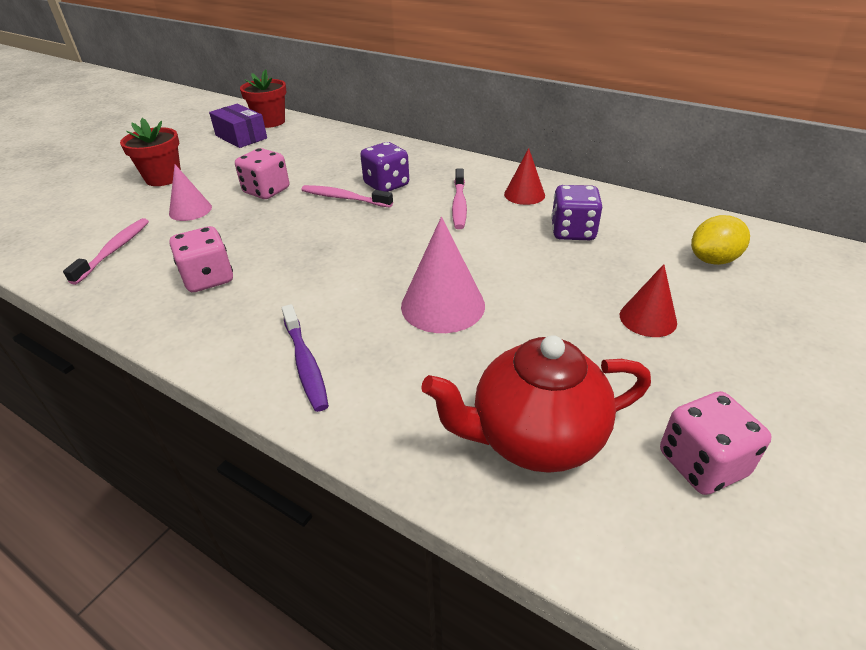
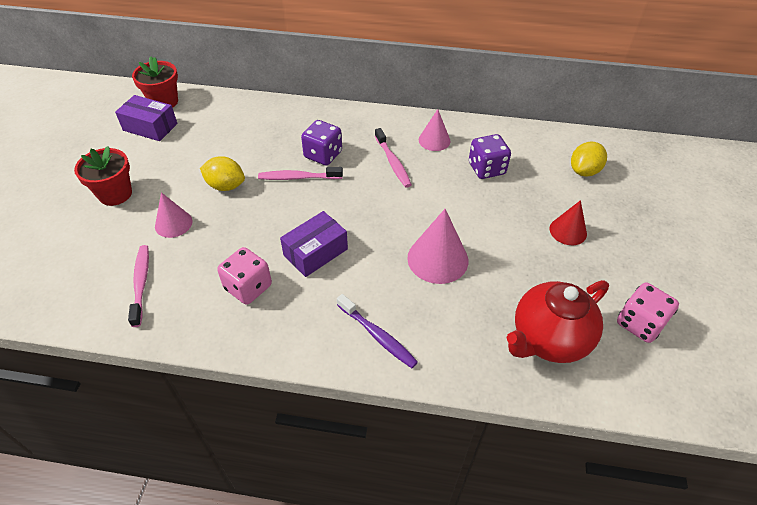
camera: 25 degrees left, 10 degrees up
(266, 191) = (225, 186): pink dice -> yellow lemon
(305, 265) = (315, 252): none -> purple box
(524, 194) = (434, 140): red cone -> pink cone

